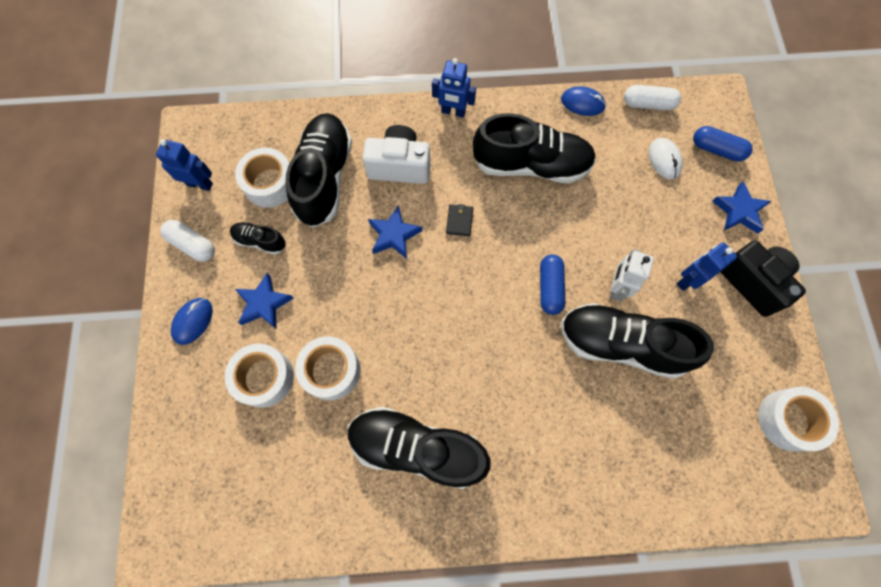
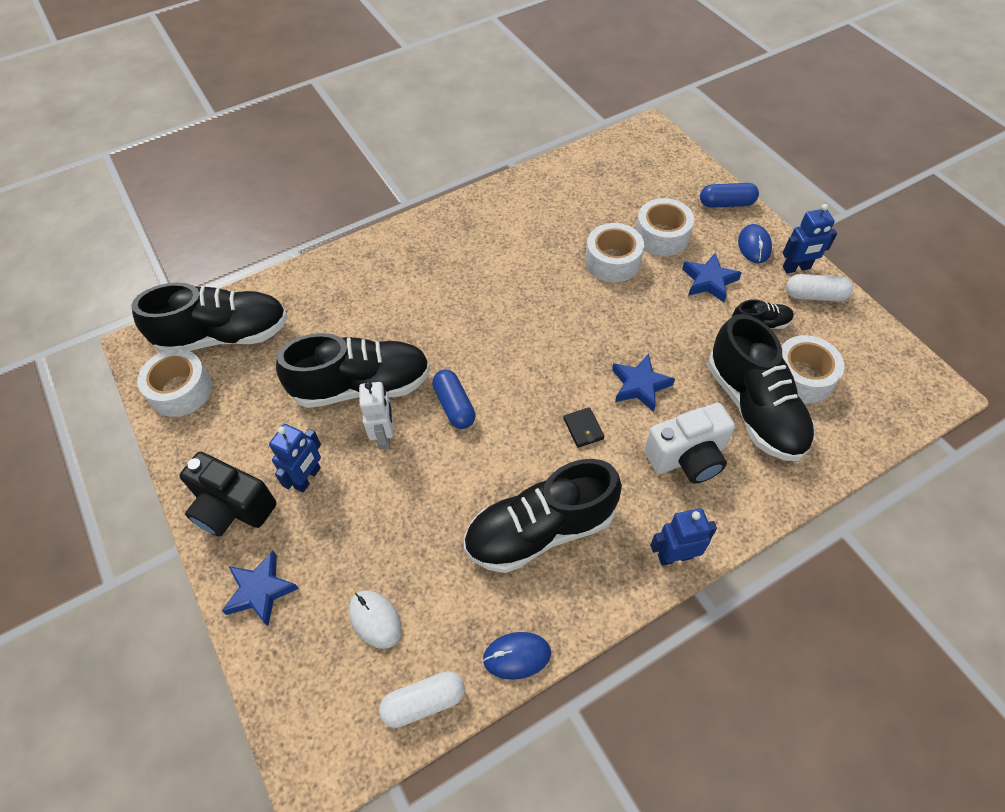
camera: 155 degrees right, 15 degrees down
(200, 184) = (865, 346): blue robot -> blue robot (796, 268)
(417, 448) = (507, 244): black shoe -> black shoe (224, 336)
(716, 149) = (306, 671): blue capsule -> blue capsule (726, 203)

